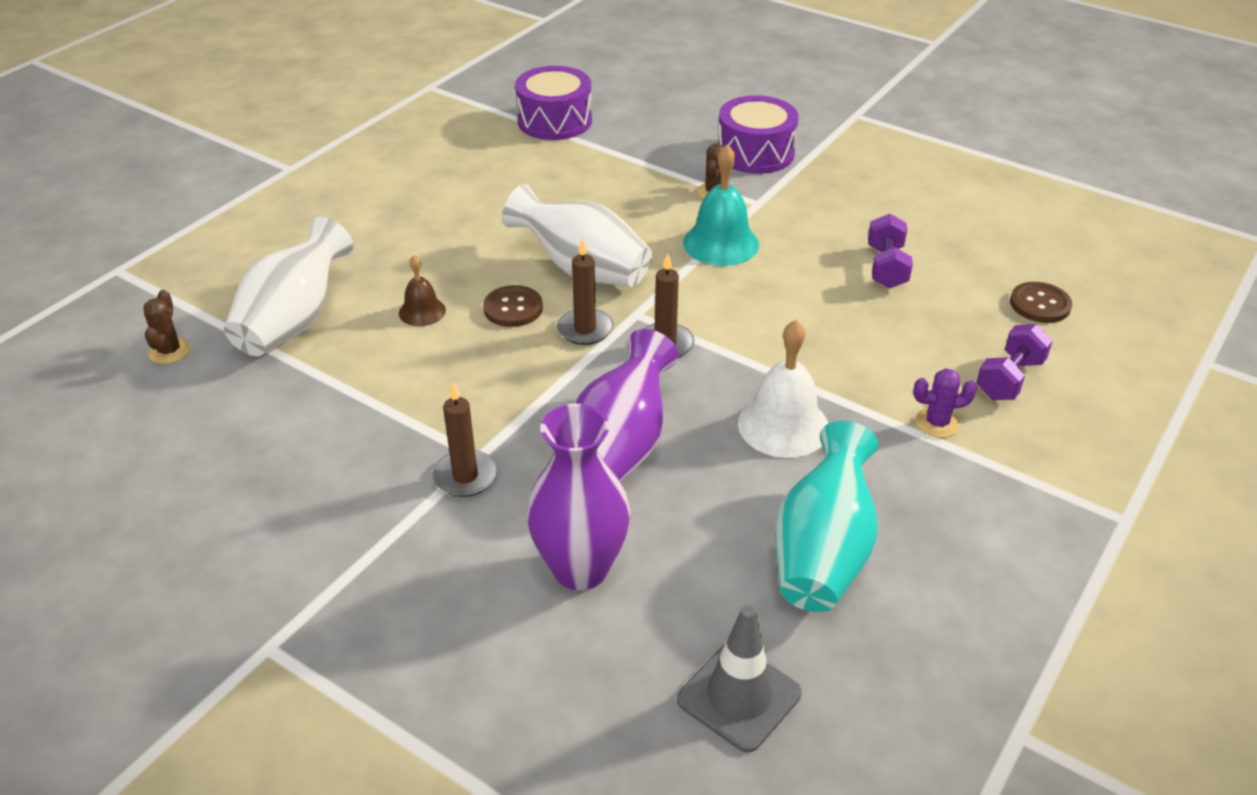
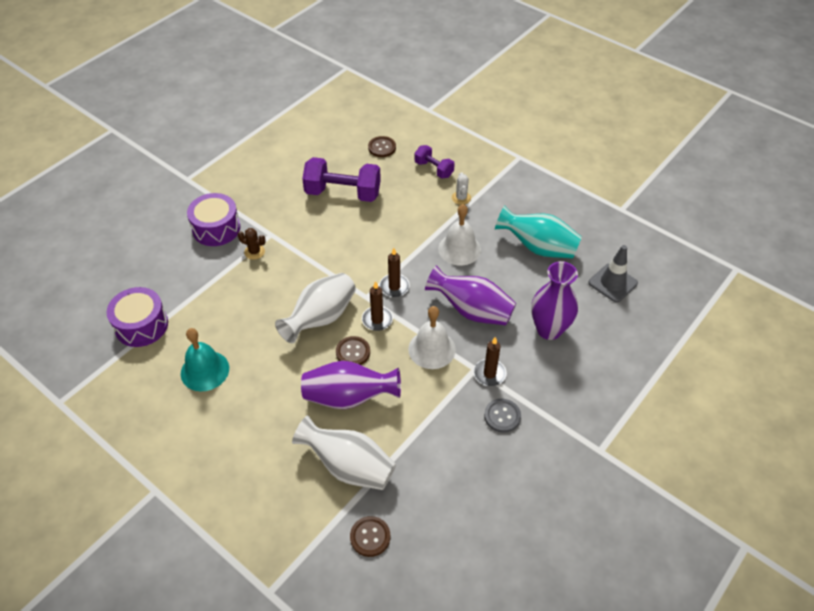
camera: 85 degrees left, 10 degrees up
(169, 351) = (370, 537): brown cactus -> brown button
(367, 495) = (502, 416): none -> grey button
(422, 311) = (349, 397): brown bell -> purple vase
(522, 398) = (432, 349): none -> white bell
(721, 243) = (308, 255): turquoise bell -> turquoise bell (205, 370)
(886, 267) = (343, 193): purple dumbbell -> purple dumbbell, size x1.78
(937, 423) = (461, 198): purple cactus -> white cactus

